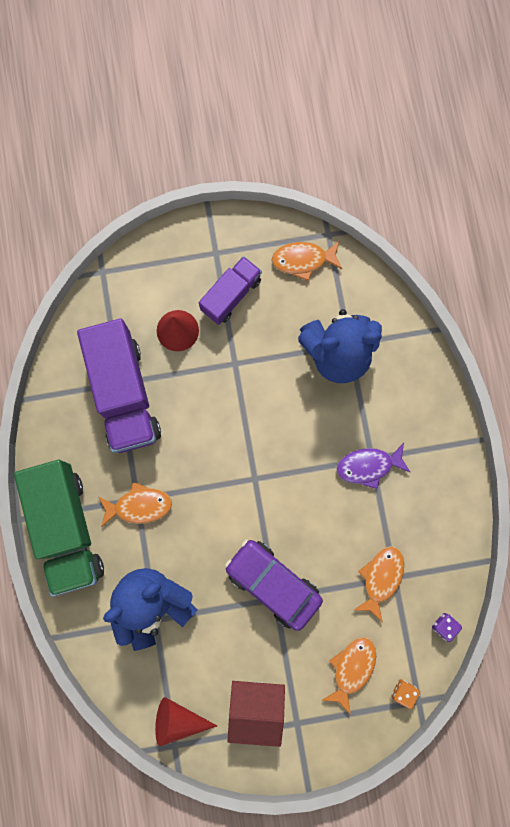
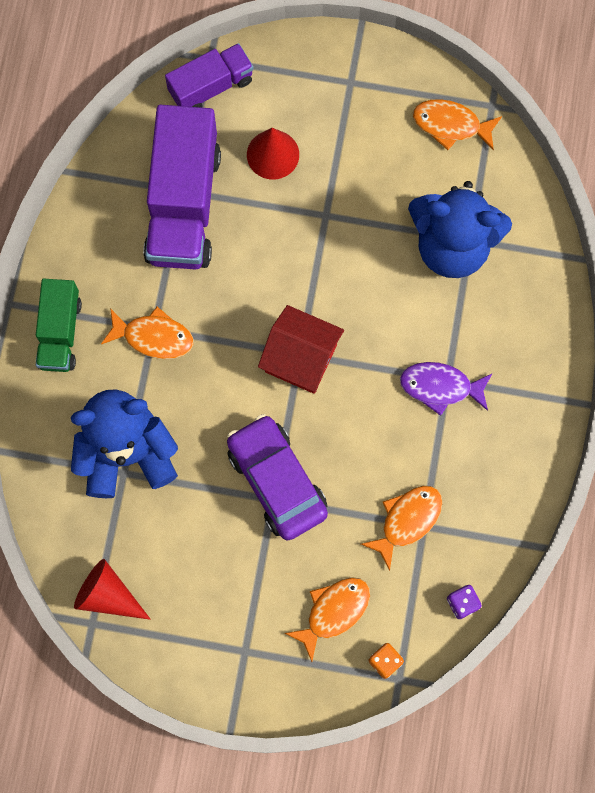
camera: 20 degrees right, 5 degrees down
(66, 528) = (60, 333): green truck -> green truck, size x0.57
(231, 295) = (350, 136): purple truck -> purple truck (211, 86)
(256, 707) = (204, 614): red house -> red house (301, 358)

